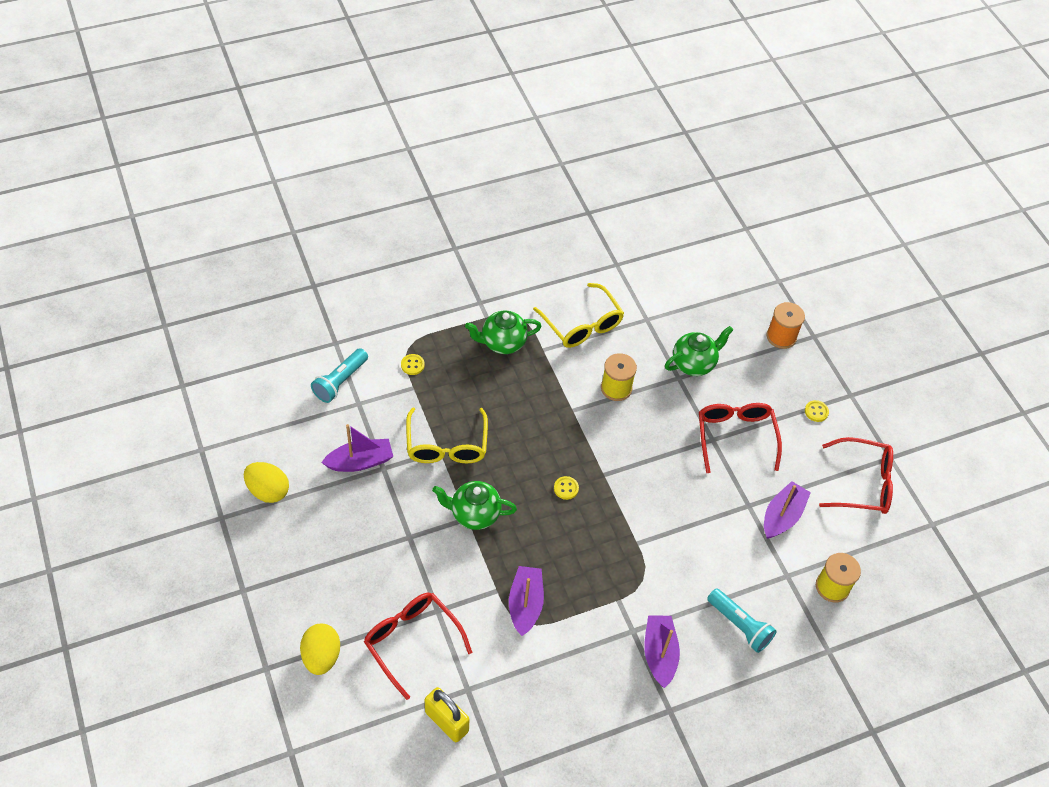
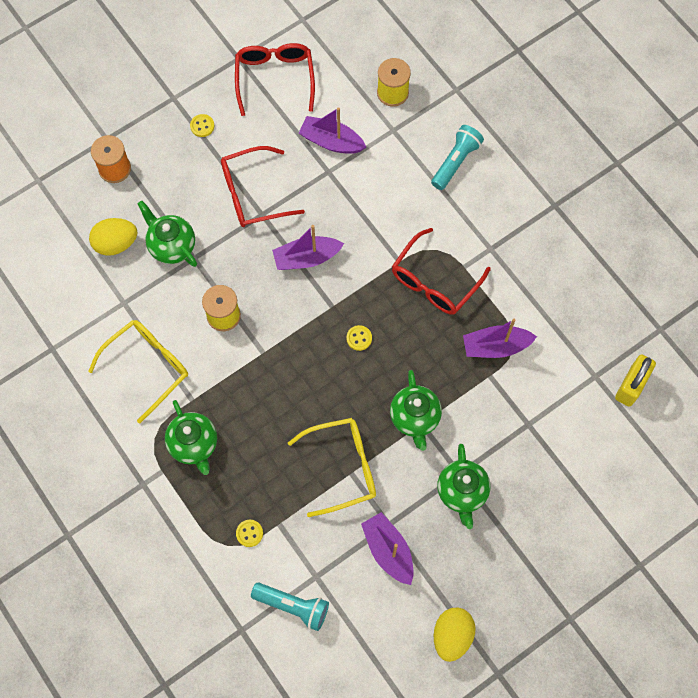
camera: 100 degrees left, 15 degrees up
(321, 656) = (610, 517): yellow egg -> yellow egg (116, 243)
(391, 534) = (462, 492): none -> green teapot
(411, 641) = (566, 439): red glasses -> red glasses (434, 281)
(659, 654) = (505, 222): purple boat -> purple boat (306, 258)

